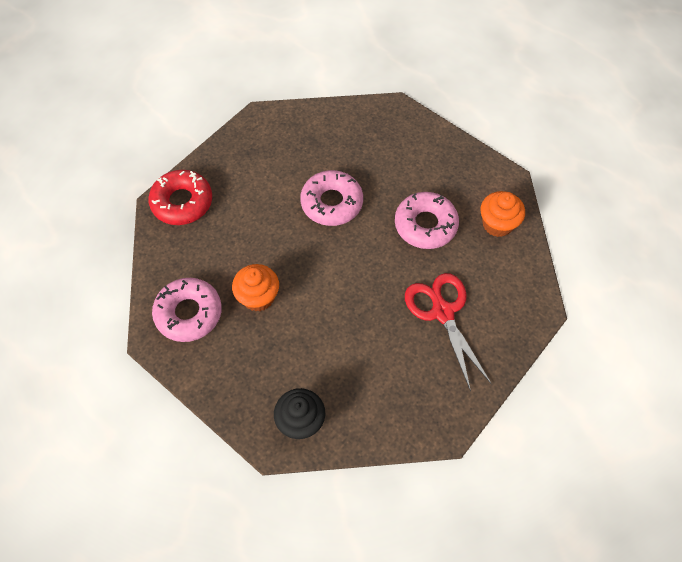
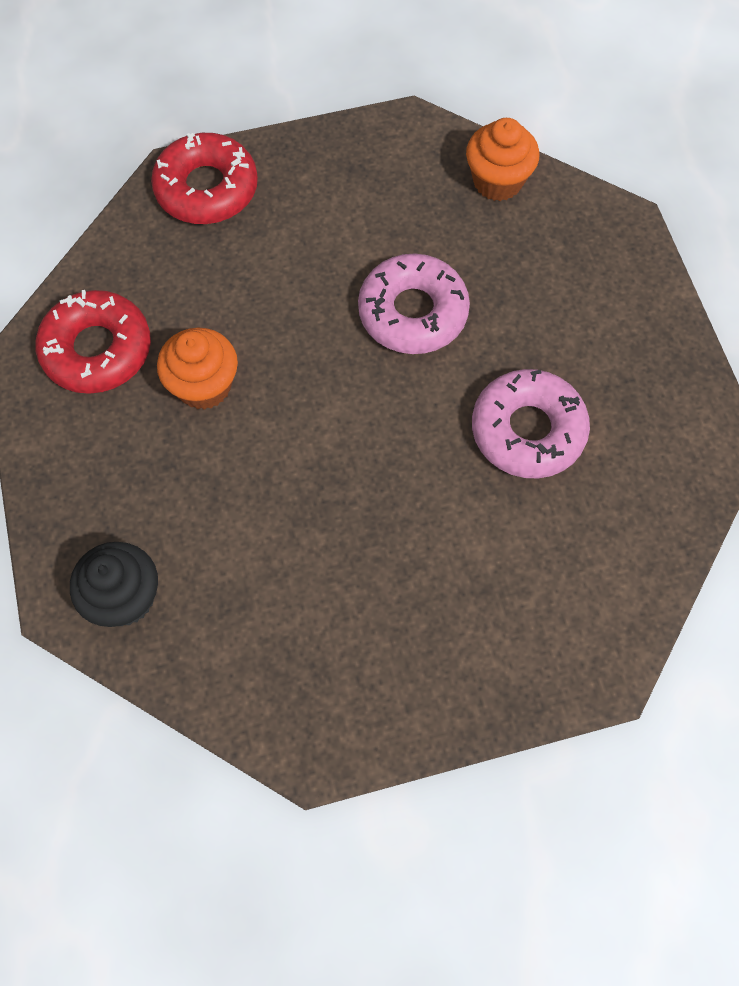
camera: 35 degrees right, 5 degrees up
(189, 313) = (97, 350): pink donut -> red donut
(442, 312) = (448, 578): red scissors -> none
(497, 224) = (644, 499): orange cupcake -> orange cupcake (497, 181)

